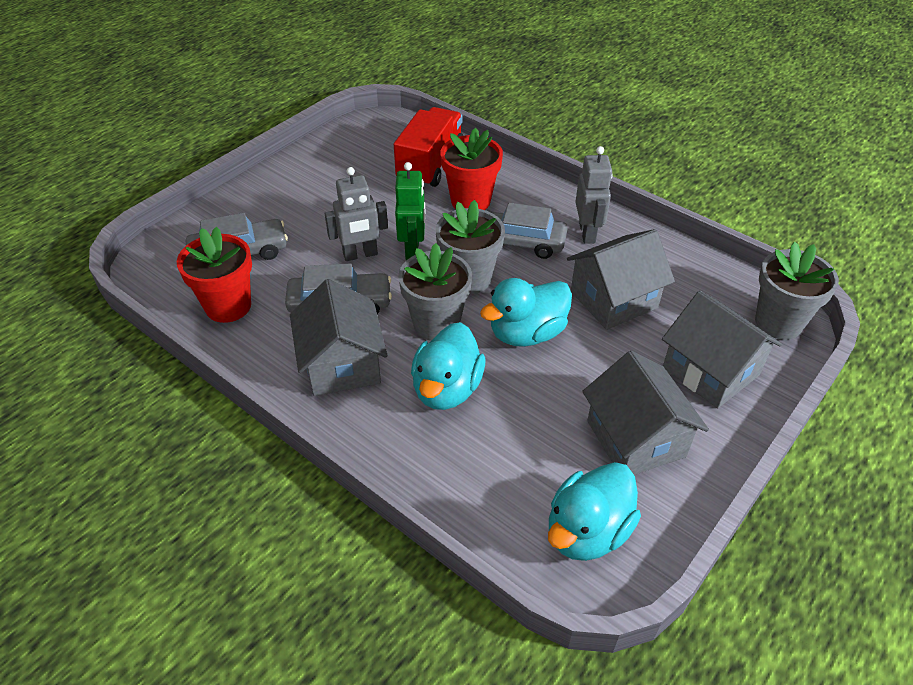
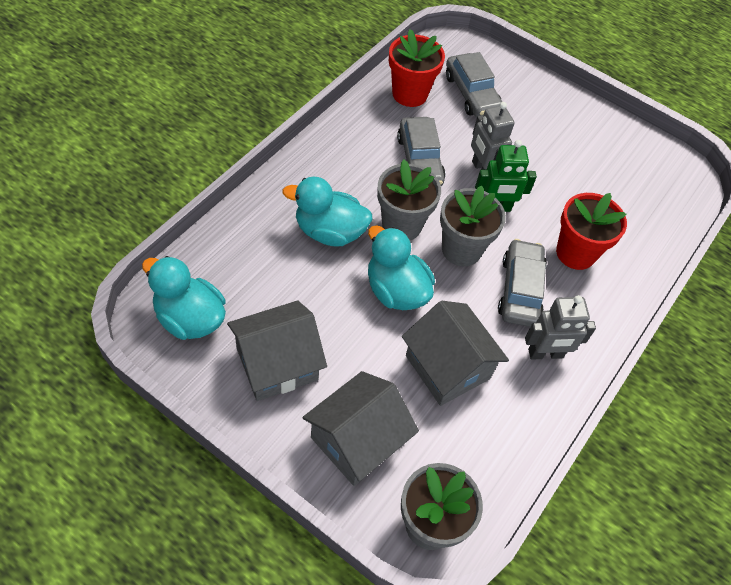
camera: 80 degrees right, 10 degrees up
(342, 364) = (353, 165): grey house -> none
(430, 164) = (628, 220): red truck -> none

